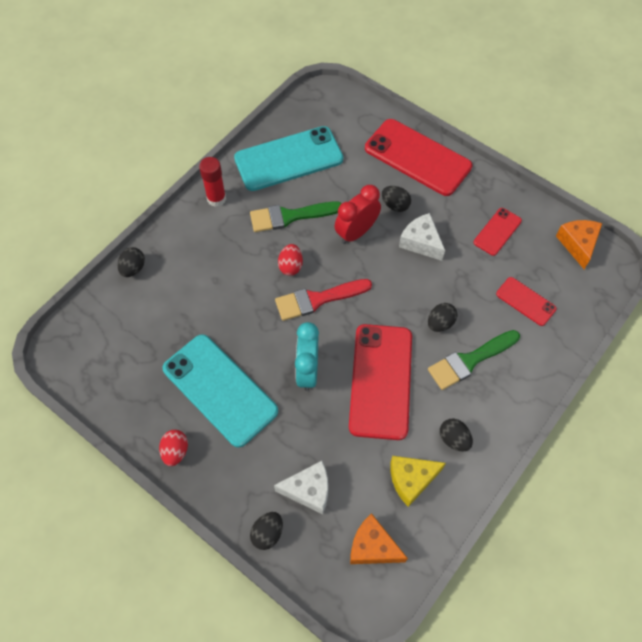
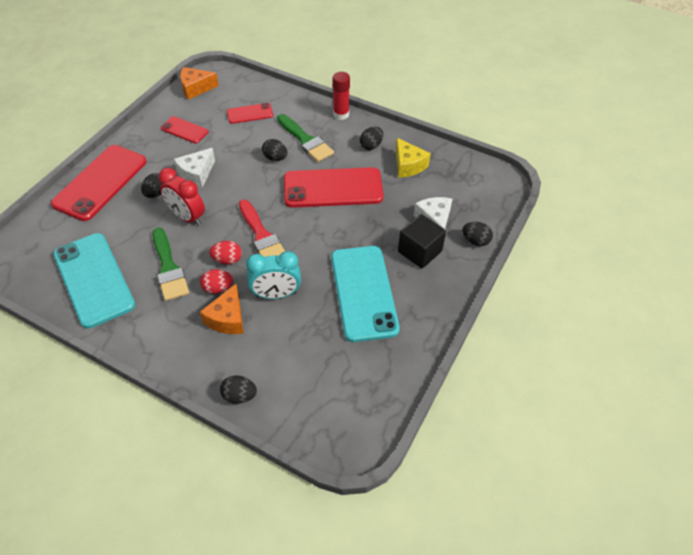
camera: 100 degrees left, 10 degrees down
(175, 451) = (429, 314): red egg -> red egg (218, 288)
(216, 198) = (144, 335): red glue stick -> red glue stick (341, 114)
(220, 389) = (363, 292): turquoise phone -> turquoise phone turned 45 degrees counterclockwise
(264, 461) = (419, 251): none -> black cube
(307, 371) = (333, 234): turquoise clock -> turquoise clock (276, 294)
(372, 546) = (463, 181): orange cheese -> orange cheese (227, 318)
(525, 301) = (250, 114): red phone -> red phone turned 45 degrees clockwise

